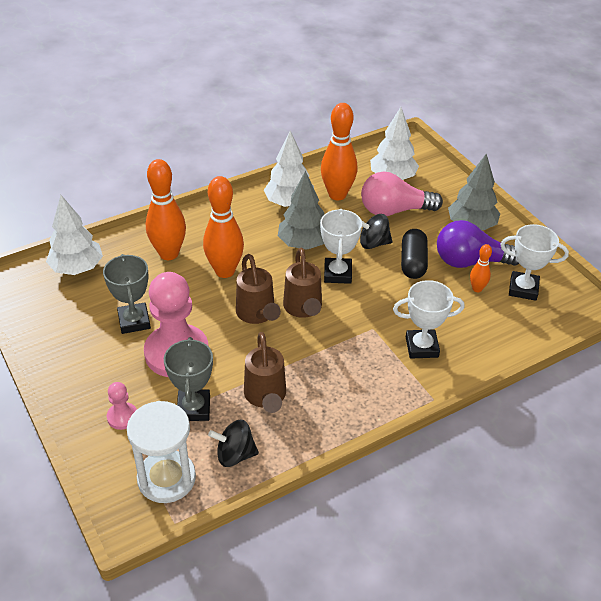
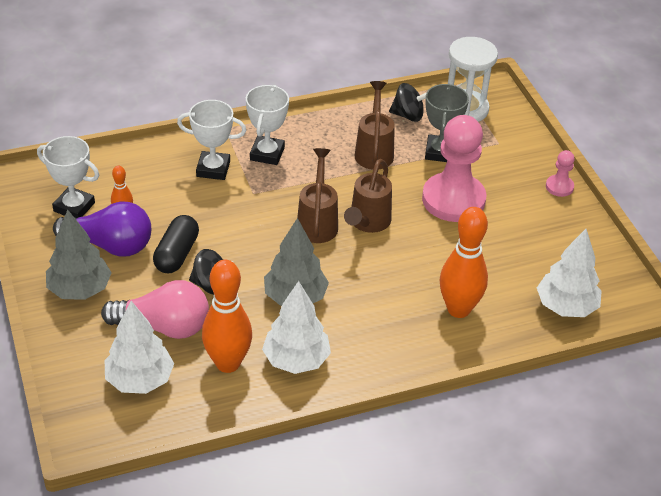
camera: 170 degrees left, 0 degrees up
(122, 417) = (503, 155): pink pawn -> pink pawn (559, 187)
(134, 321) = (496, 236): grey trophy -> none
(225, 271) = (395, 277): orange bowling pin -> none
(257, 315) = (367, 223): brown watering can -> brown watering can turned 150 degrees counterclockwise
(337, 274) = (268, 254): white trophy -> white trophy (267, 154)

